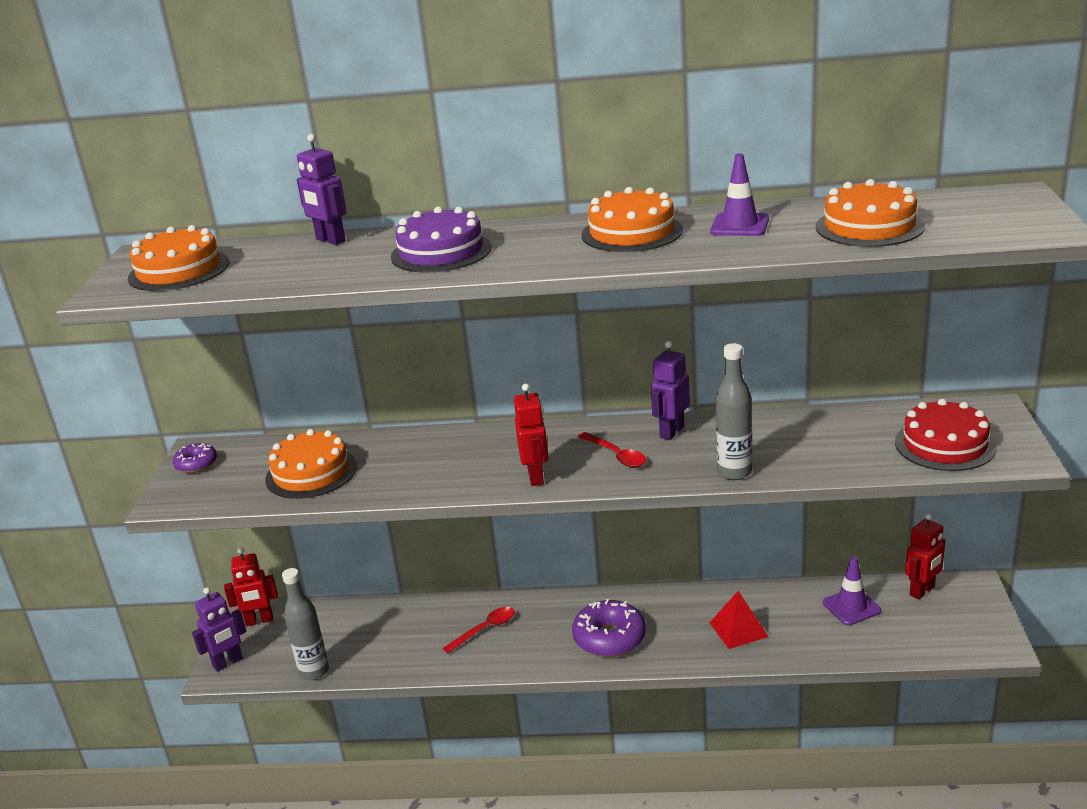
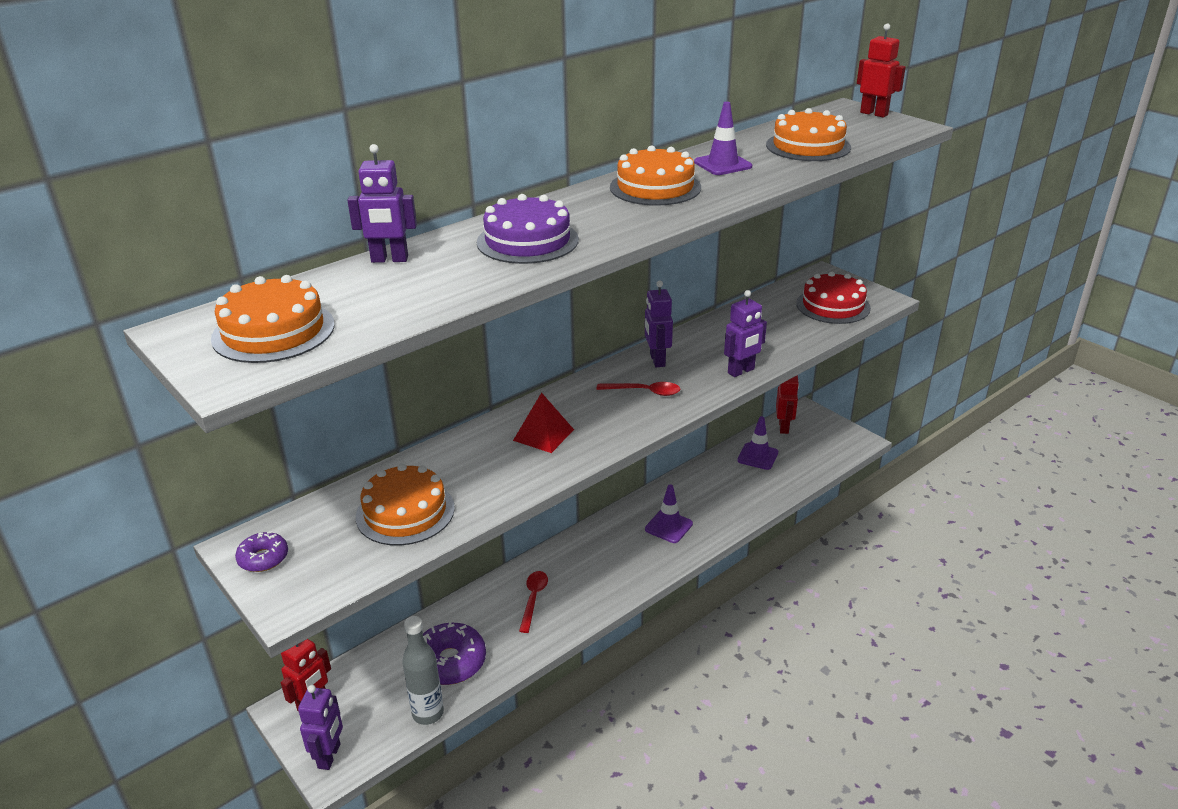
camera: 45 degrees left, 5 degrees up
(536, 477) = (610, 431): red robot -> red robot (874, 114)
(609, 638) = (634, 555): purple donut -> purple donut (450, 662)
(672, 629) = (668, 526): none -> purple traffic cone
(734, 472) = (741, 371): grey bottle -> purple robot
(738, 629) = (710, 505): red pyramid -> red pyramid (543, 435)

